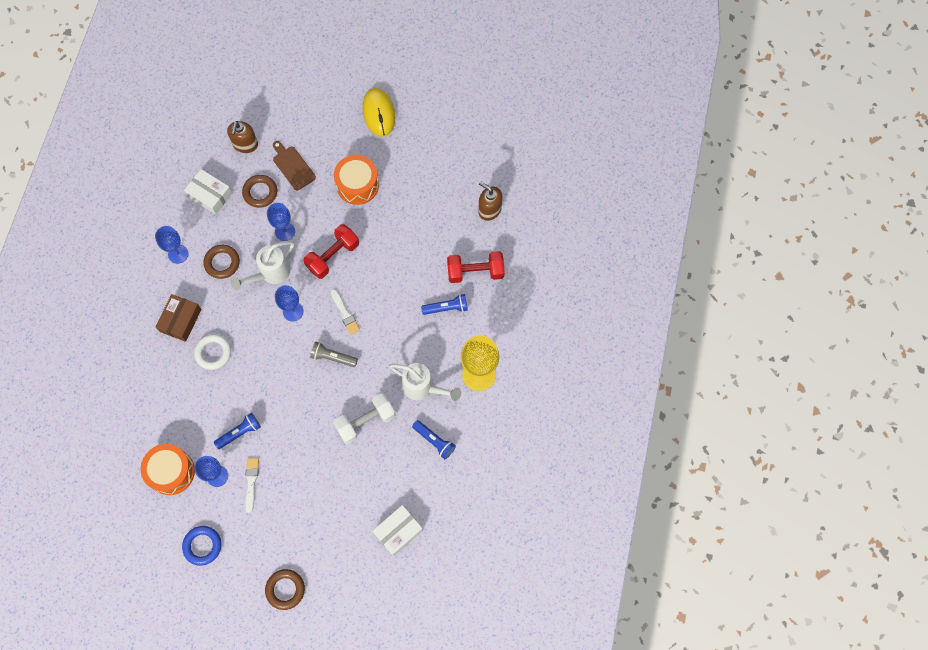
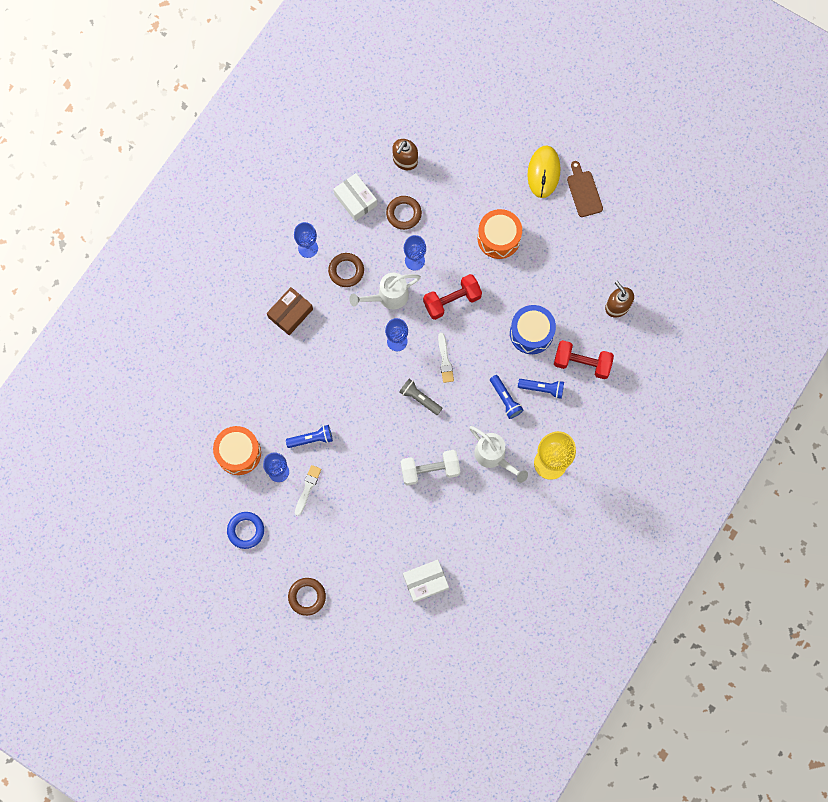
camera: 20 degrees right, 5 degrees up
(213, 353) = (311, 355): white ring -> none
(293, 166) = (443, 198): brown cutting board -> brown cutting board (584, 191)
(418, 260) = (531, 333): none -> blue drum
(434, 441) = (487, 511): blue flashlight -> blue flashlight (505, 399)

